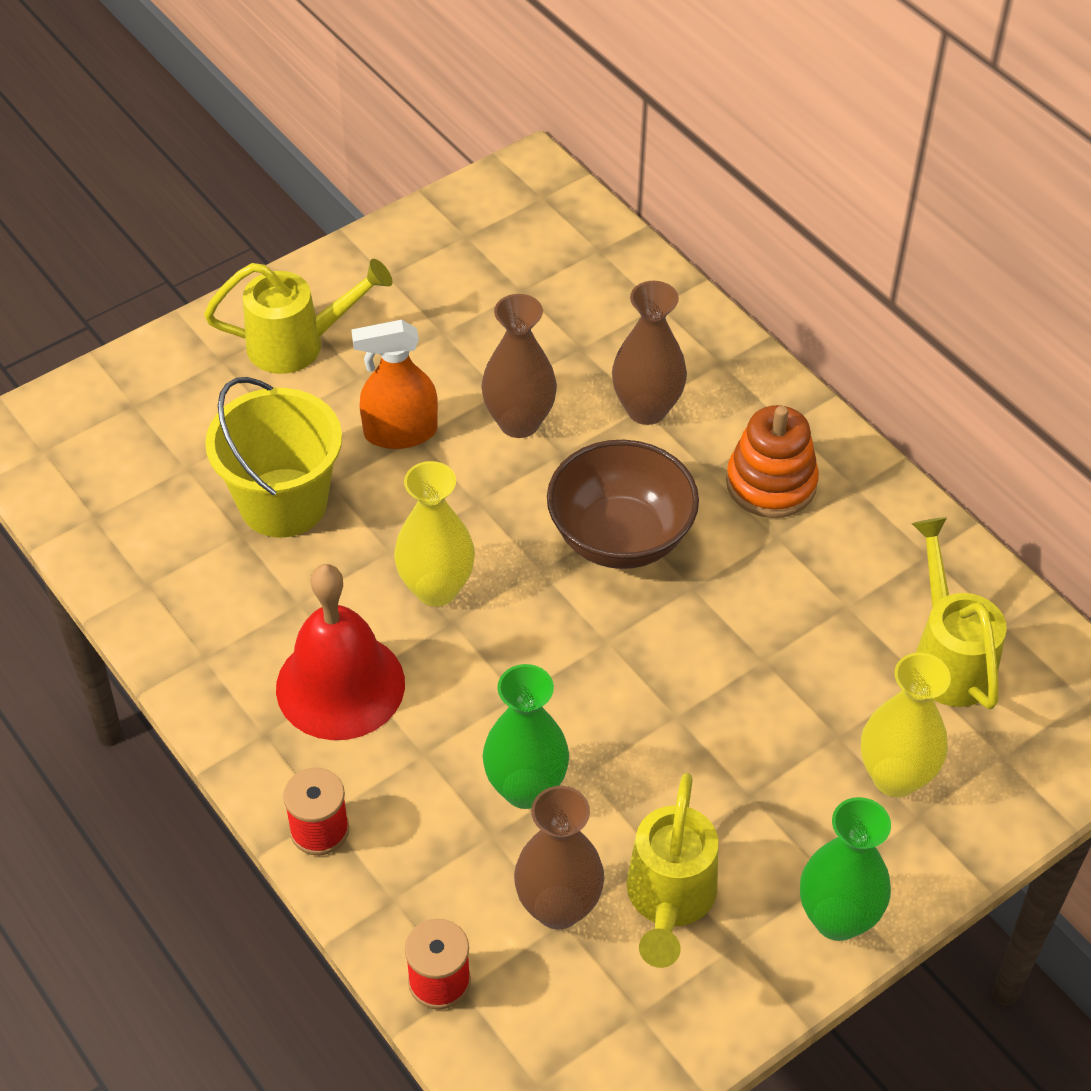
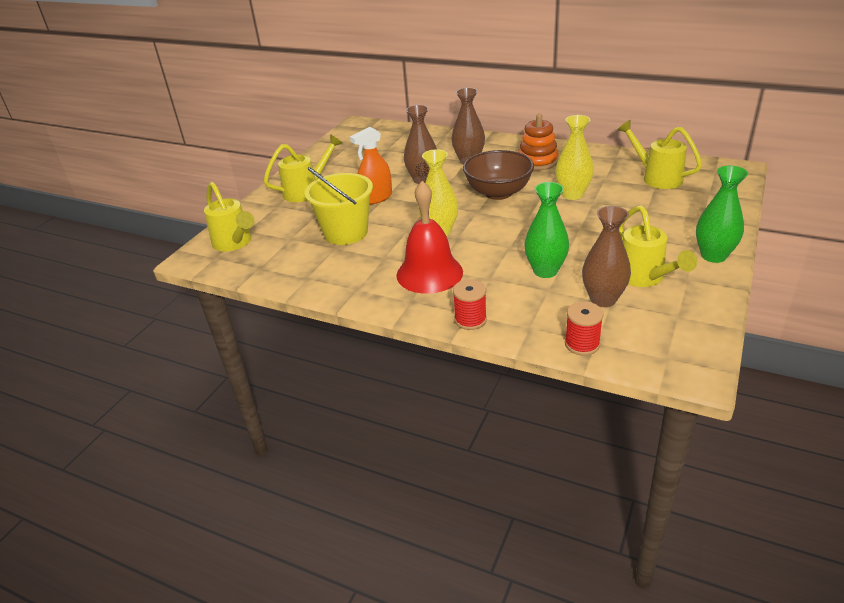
camera: 25 degrees left, 15 degrees down
(94, 431) = (235, 243): none -> yellow watering can
(895, 777) = (680, 212): yellow vase -> yellow vase (572, 194)

